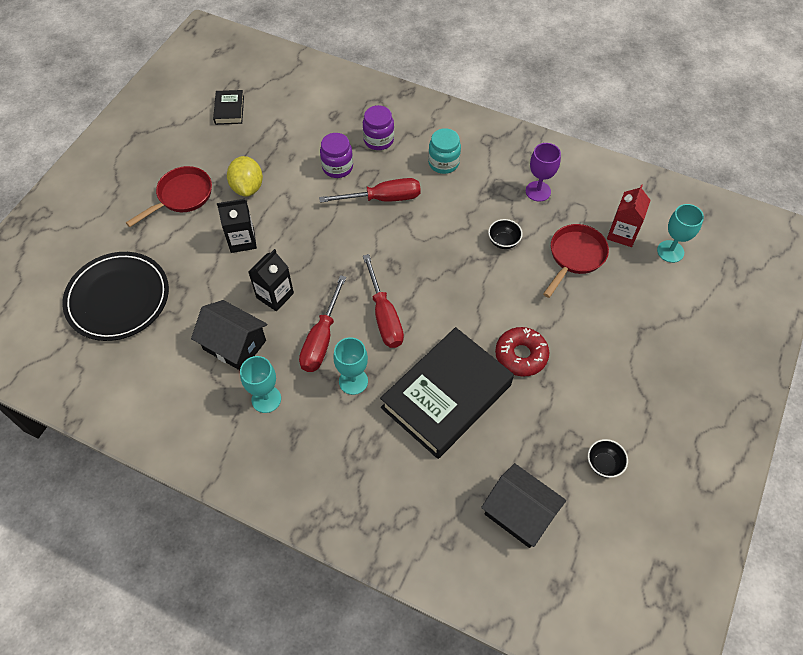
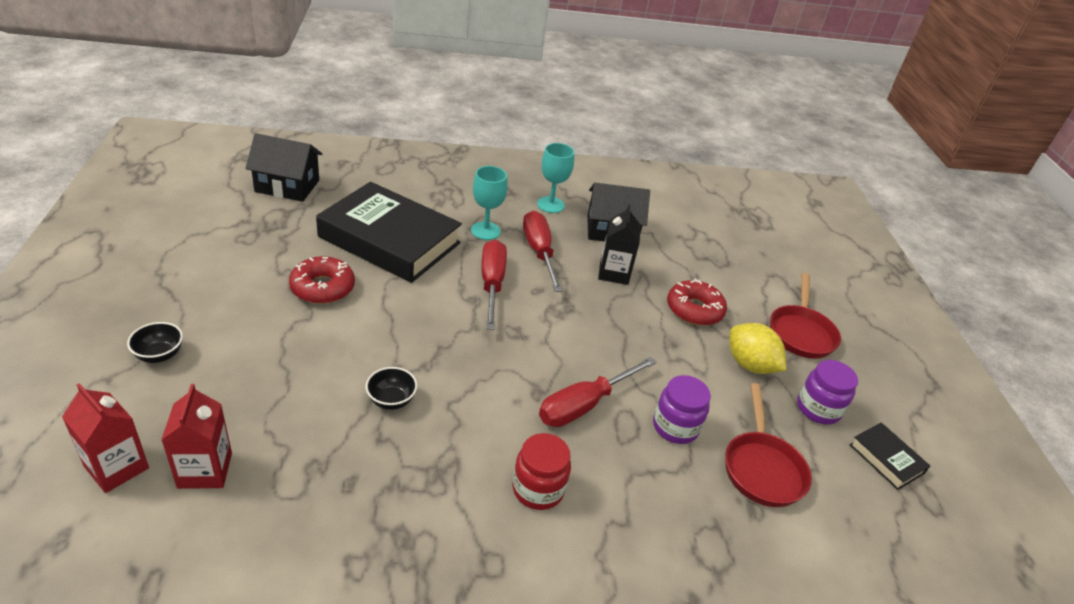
camera: 145 degrees right, 20 degrees down
(118, 298) = (742, 237): black plate -> none
(242, 240) = (694, 310): black carton -> red donut
(378, 140) = (657, 491): purple jar -> purple jar (818, 409)
(384, 316) = (492, 284): red screwdriver -> red screwdriver turned 45 degrees clockwise
(443, 163) = (538, 489): turquoise jar -> red jar
(446, 396) = (389, 240): black book -> black book turned 75 degrees counterclockwise
(538, 191) = (366, 495): purple goblet -> none
(575, 257) = (279, 411): red pan -> red pan (762, 468)
(603, 464) = (209, 228): black bowl -> black bowl (159, 355)
(670, 251) = (116, 467): turquoise goblet -> red carton

